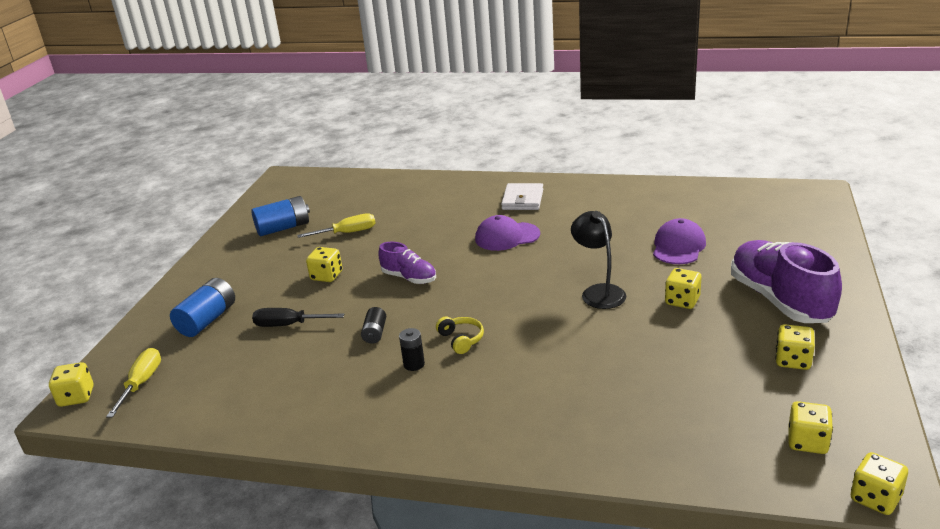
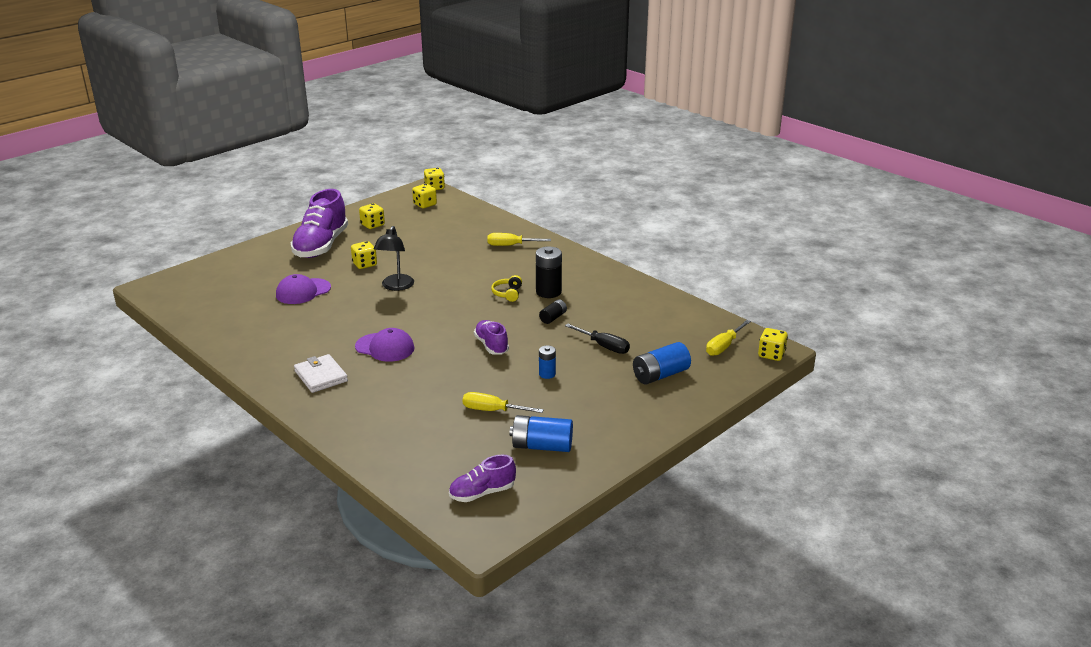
camera: 150 degrees left, 0 degrees up
(304, 192) = (482, 493): none -> purple shoe
(326, 276) = (547, 374): yellow dice -> blue battery
(414, 364) = (548, 292): black battery -> black battery, size x1.75
(522, 200) = (321, 376): white wallet -> white wallet turned 75 degrees counterclockwise
(552, 419) = (511, 245): none -> yellow screwdriver

